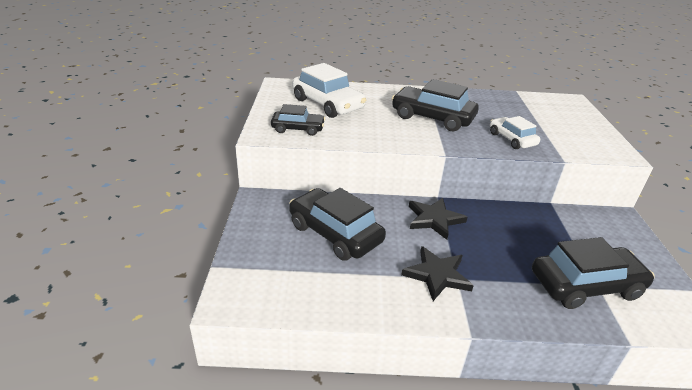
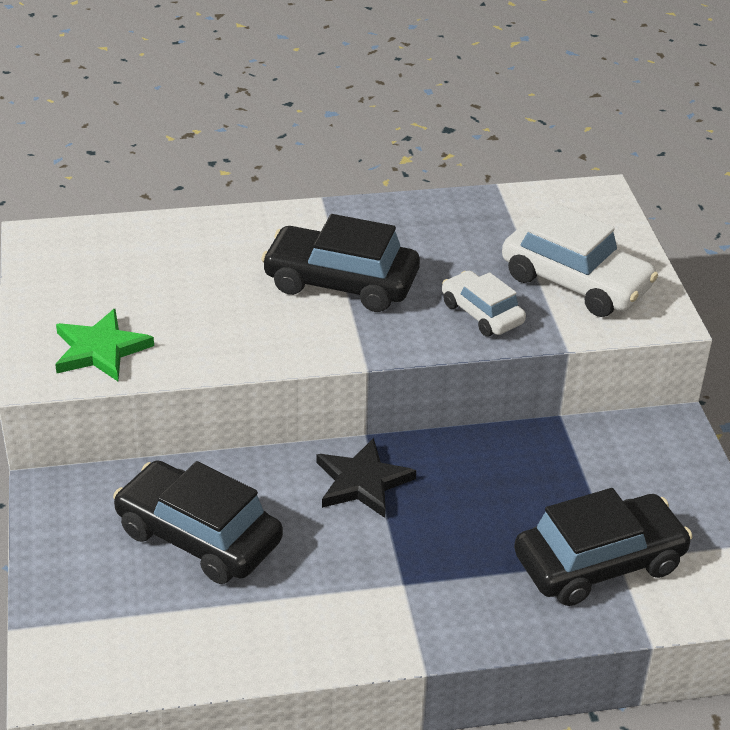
camera: 10 degrees left, 5 degrees up
(298, 129) = (100, 350): black car -> green star
(328, 104) = (143, 278): white car -> white car (575, 282)
(437, 275) = (372, 584): black star -> none

